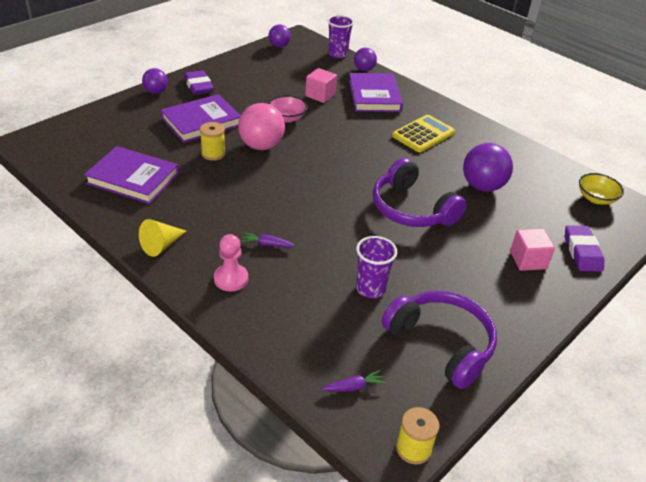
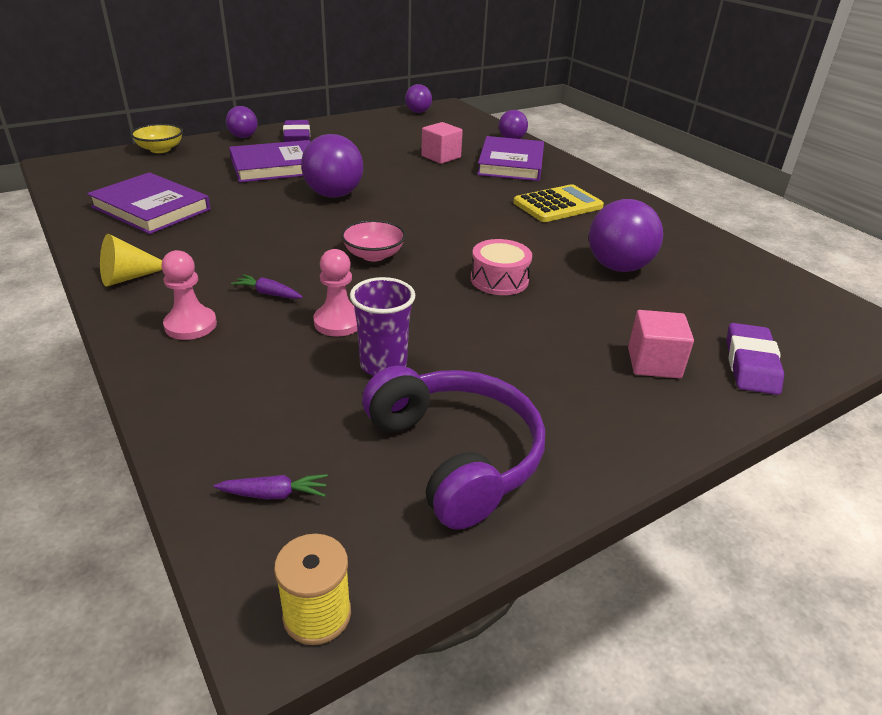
camera: 15 degrees right, 5 degrees down
(213, 154) = (268, 196): yellow spool -> none
(261, 146) = (334, 195): pink ball -> purple ball
(287, 118) = (385, 173): pink bowl -> pink bowl (373, 255)
(325, 260) = (338, 322): none -> pink pawn
(338, 54) = (486, 124): purple cup -> none
(411, 209) = (499, 280): purple headphones -> pink drum
(596, 198) = (795, 301): yellow bowl -> yellow bowl (160, 149)

